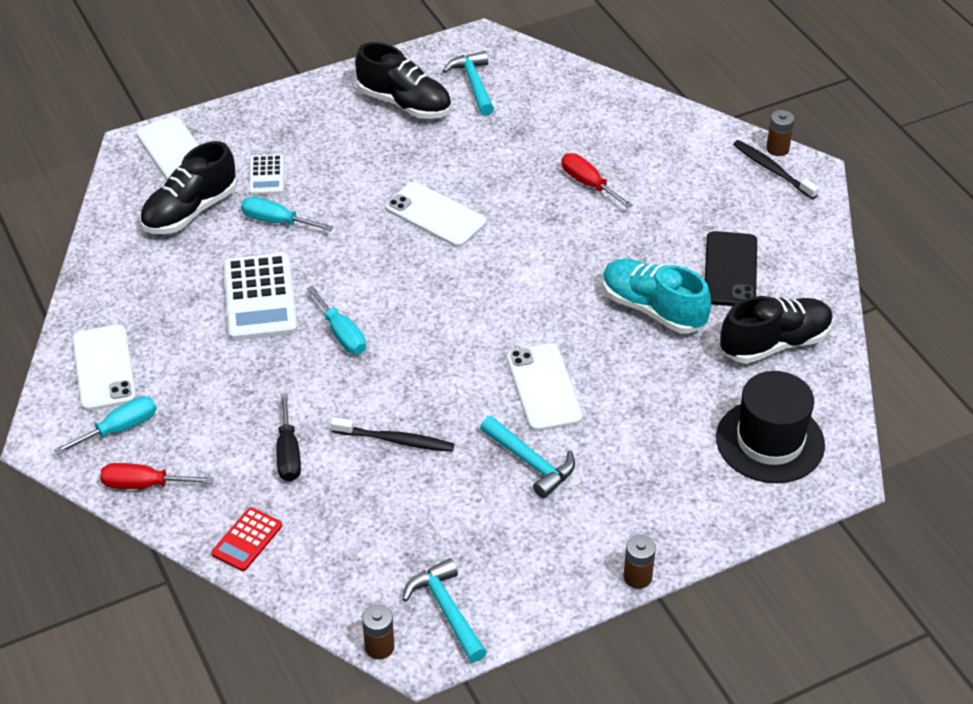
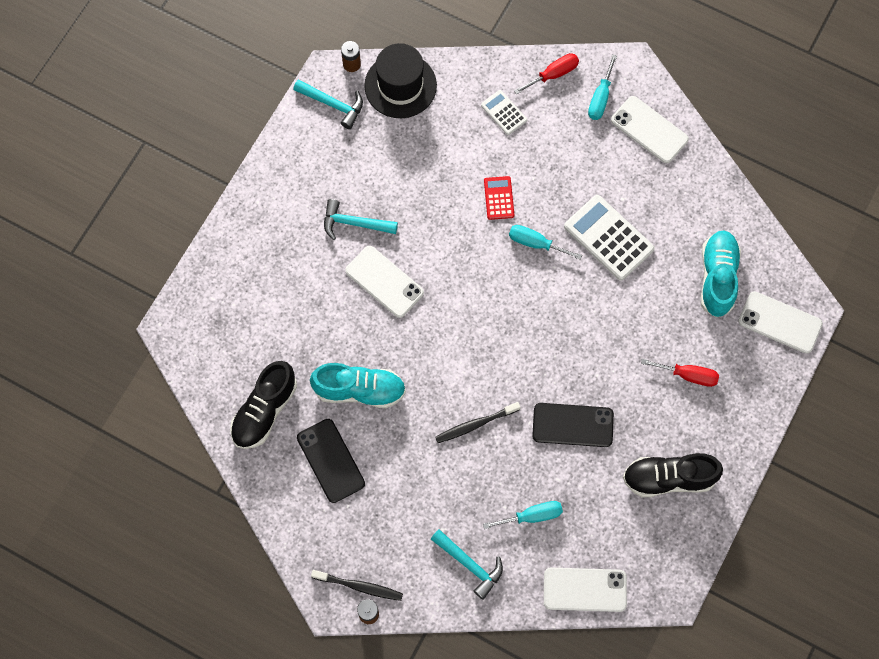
camera: 145 degrees right, 25 degrees up
(190, 211) = (717, 278): black shoe -> turquoise shoe
(247, 540) = (469, 78): red calculator -> red calculator (499, 198)
(266, 175) = (699, 342): white calculator -> white calculator (504, 112)
(276, 221) = (655, 306): turquoise screwdriver -> turquoise screwdriver (532, 516)
(288, 454) = (493, 142): black screwdriver -> none
(395, 440) = (442, 189): black toothbrush -> black toothbrush (475, 424)
(435, 215) = (558, 381): white phone -> white phone (585, 589)
(455, 178) = (572, 425): none -> black phone
(473, 84) = (637, 535): turquoise hammer -> turquoise hammer (470, 565)
(588, 184) = (479, 482): red screwdriver -> red screwdriver (688, 375)
(637, 577) = (246, 187): brown battery -> none
(770, 441) = (225, 328): black hat -> black hat (400, 85)

